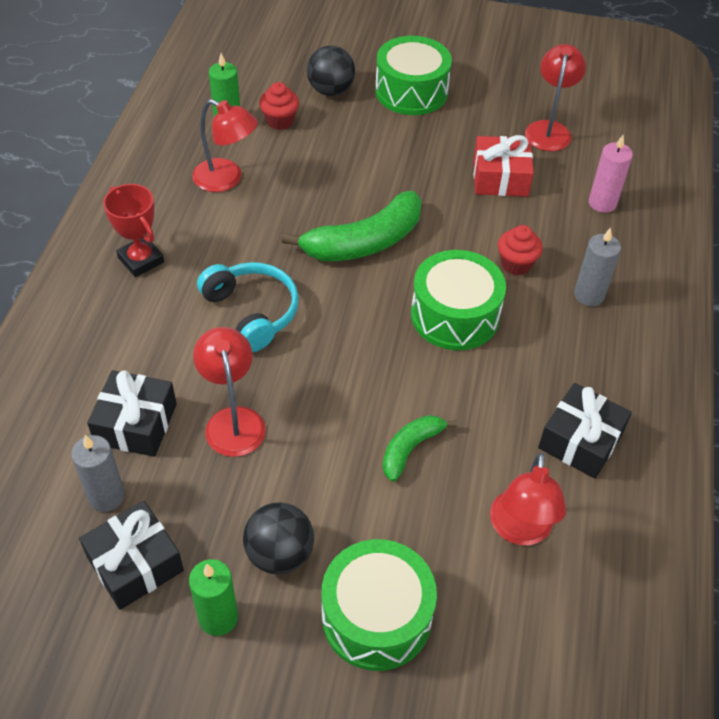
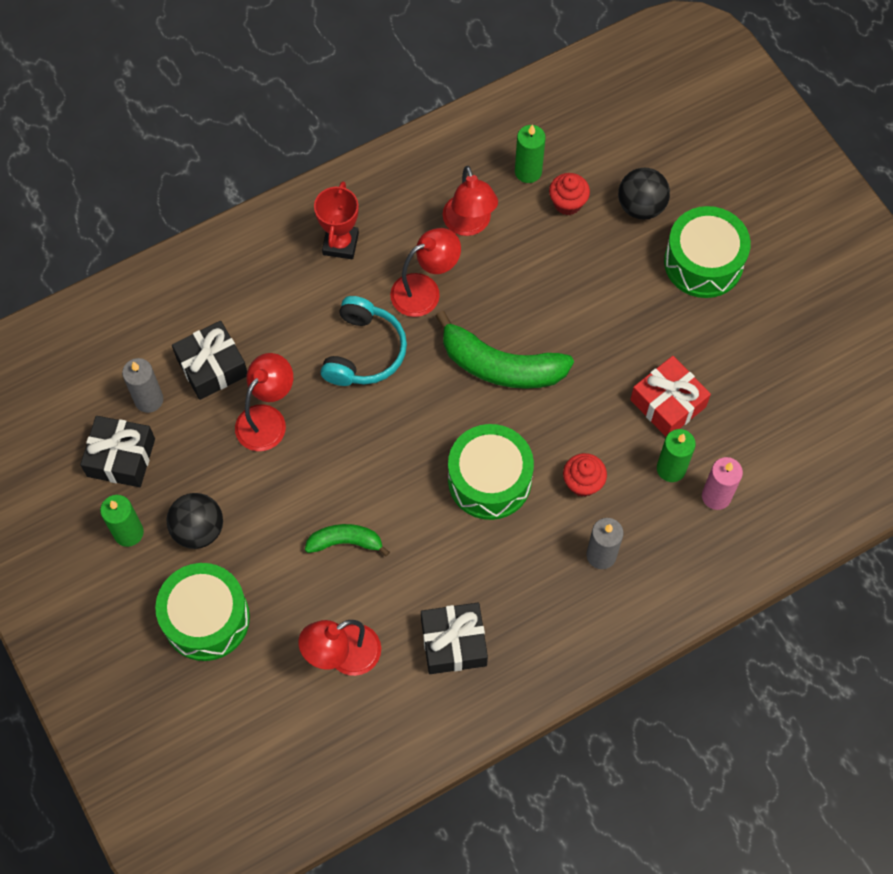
camera: 50 degrees right, 15 degrees up
(549, 129) = (767, 396): red lamp -> red lamp (425, 290)
(555, 211) = (671, 469): none -> green candle

